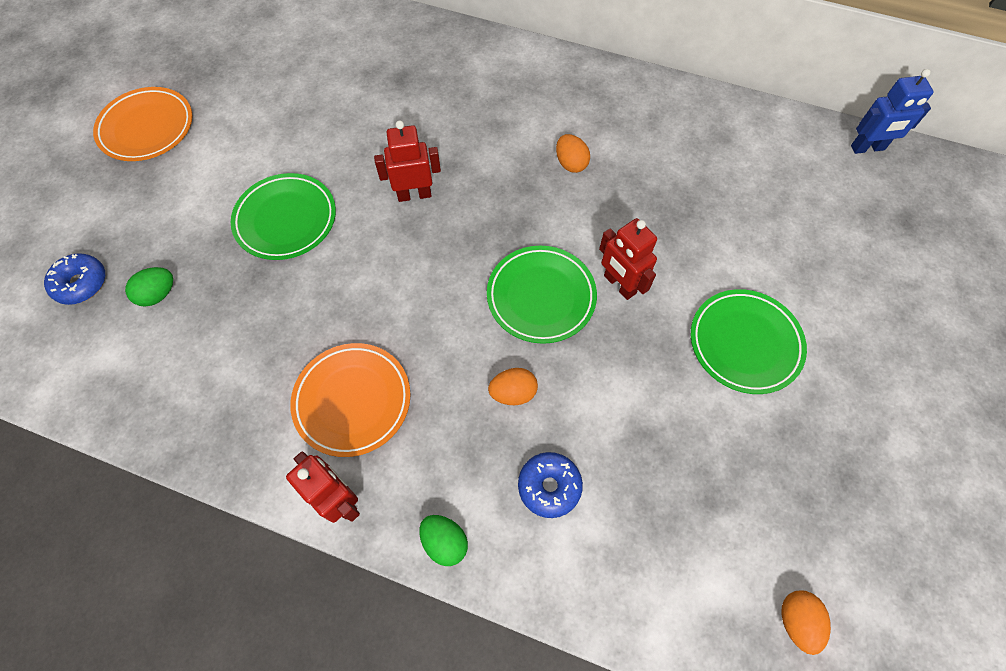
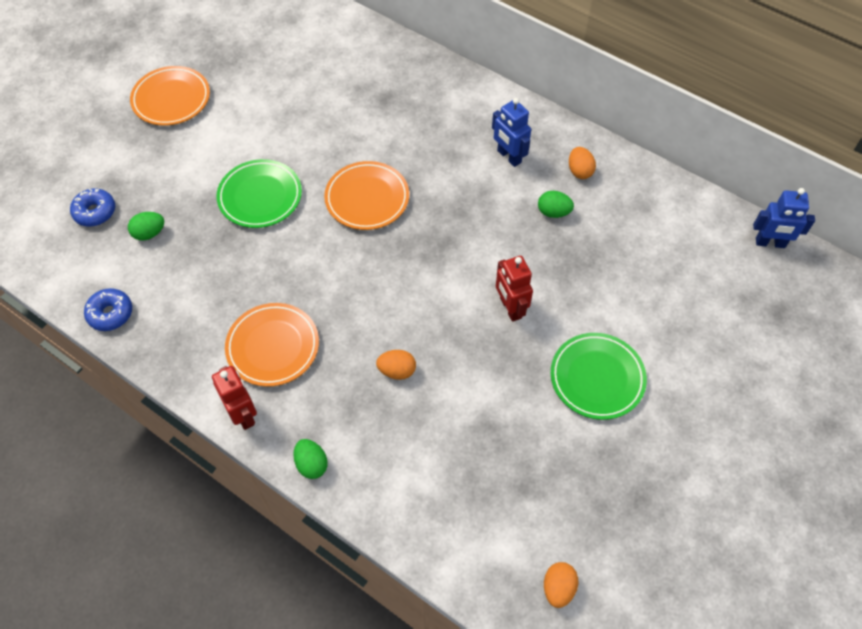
camera: 15 degrees right, 5 degrees down
(414, 194) = (367, 198): red robot -> orange plate
(541, 297) = (443, 303): green plate -> none
(549, 486) = (402, 445): blue donut -> blue donut (110, 313)
(559, 114) = (509, 157): none -> blue robot
(571, 163) = (504, 201): orange egg -> orange egg (579, 171)
(629, 164) = (553, 212): none -> green egg

